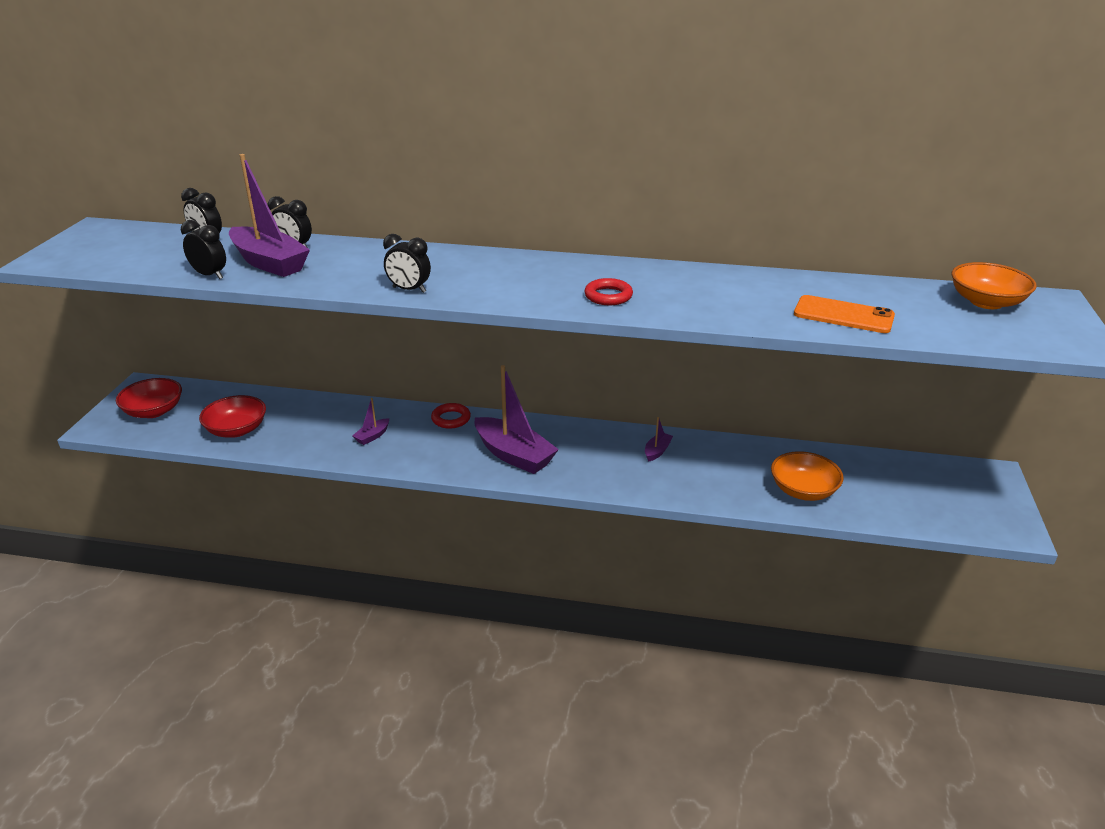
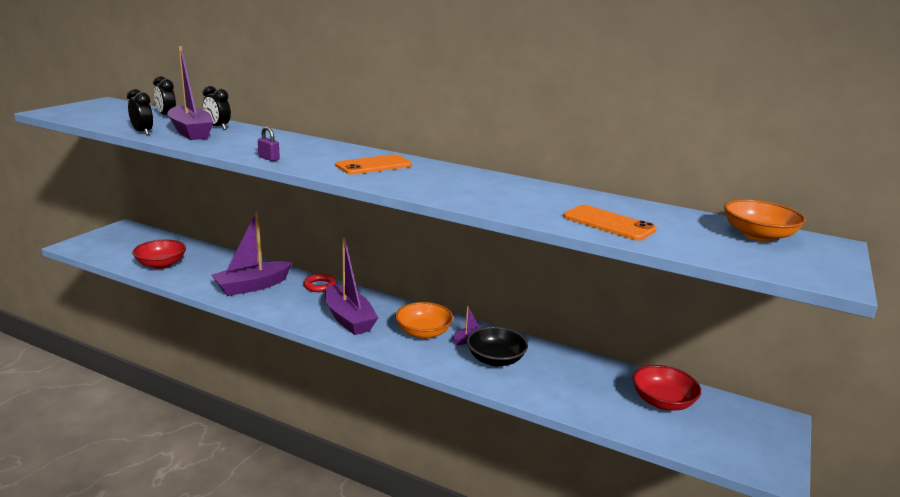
camera: 15 degrees right, 10 degrees down
(154, 411) = (117, 243): red bowl -> red bowl (662, 401)
(372, 436) = (252, 286): purple boat -> purple boat, size x2.23
(409, 290) = (269, 158): black clock -> purple padlock
(537, 278) = (374, 165): none -> orange phone
(608, 296) = (417, 183): red ring -> none
(699, 469) = (495, 359): none -> black bowl
(803, 490) = (579, 394): orange bowl -> orange bowl (423, 332)

